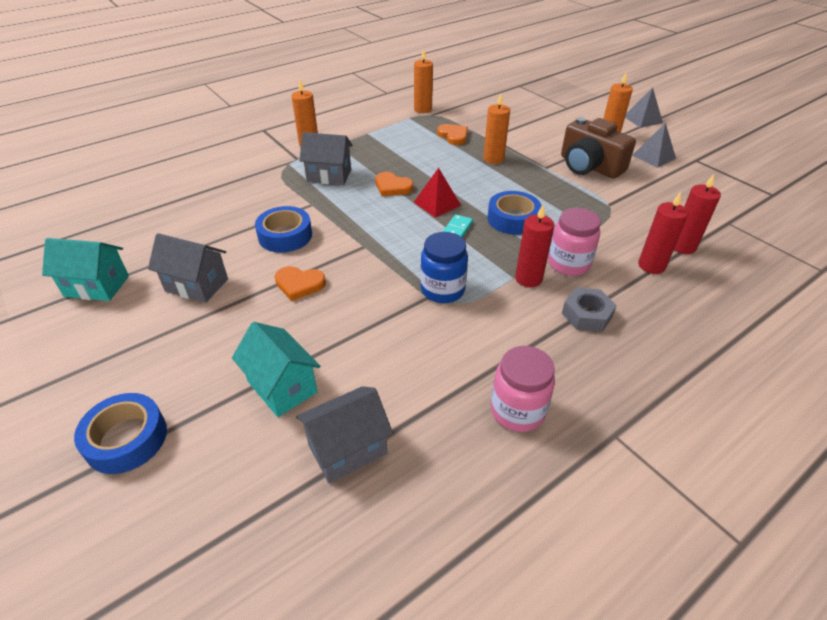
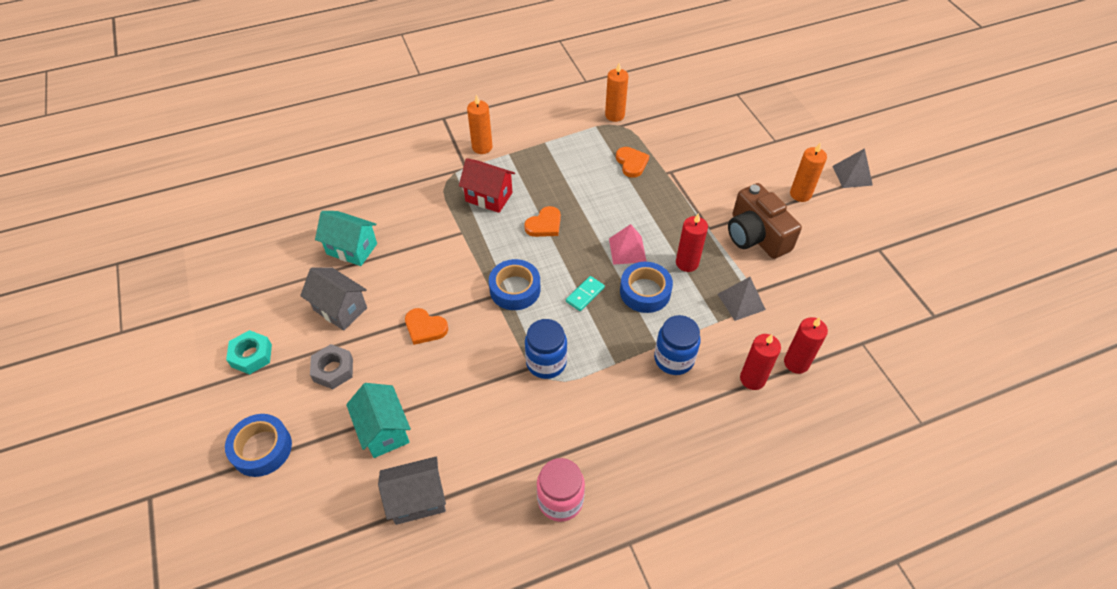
camera: 15 degrees right, 10 degrees up
(95, 346) = (251, 355): none -> turquoise nut
(97, 286) = (261, 292): turquoise house -> turquoise house (352, 249)
(285, 236) = (427, 267): blue tape -> blue tape (515, 289)
(329, 176) = (489, 197): grey house -> red house
(392, 187) = (544, 225): orange heart -> orange heart turned 90 degrees counterclockwise
(437, 203) = (579, 256): red pyramid -> none
(480, 193) = (627, 250): none -> pink pyramid
(493, 159) = (660, 205): orange candle -> none
(528, 279) = (628, 367): red candle -> red candle (687, 263)
(568, 264) = (674, 359): pink jar -> blue jar
(587, 315) = (663, 420): grey nut -> grey nut (333, 370)
(653, 156) = (833, 235): grey pyramid -> grey pyramid (741, 301)

